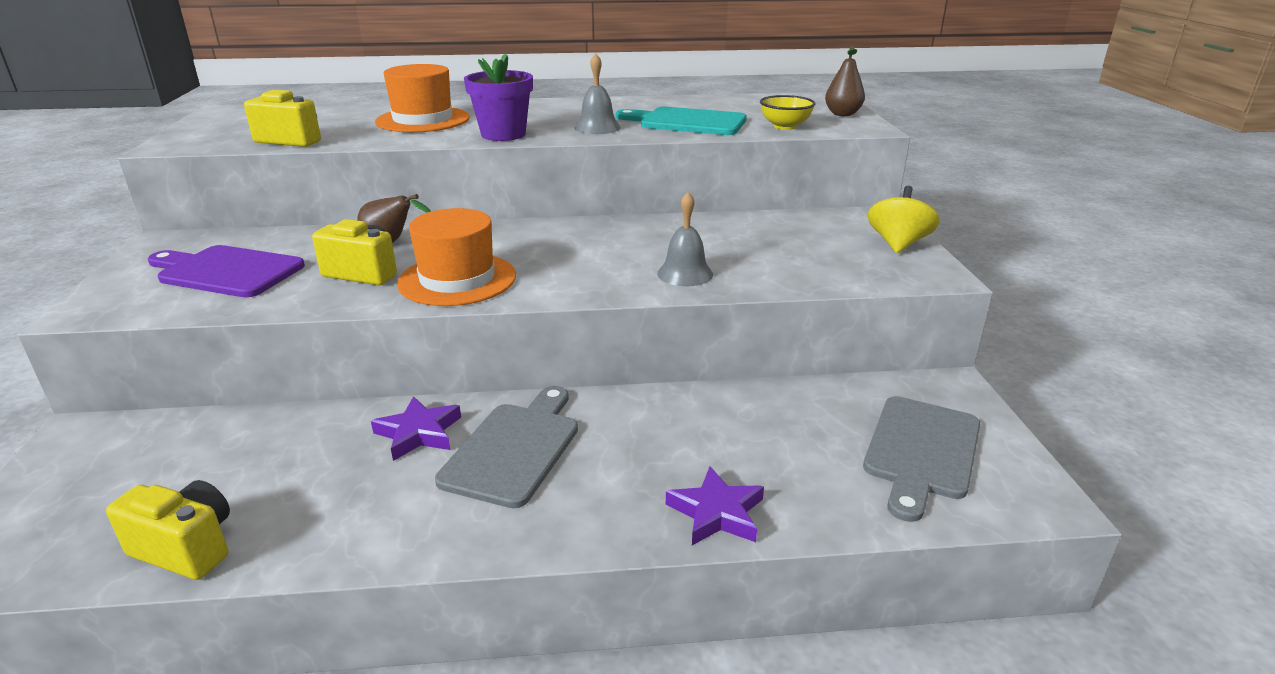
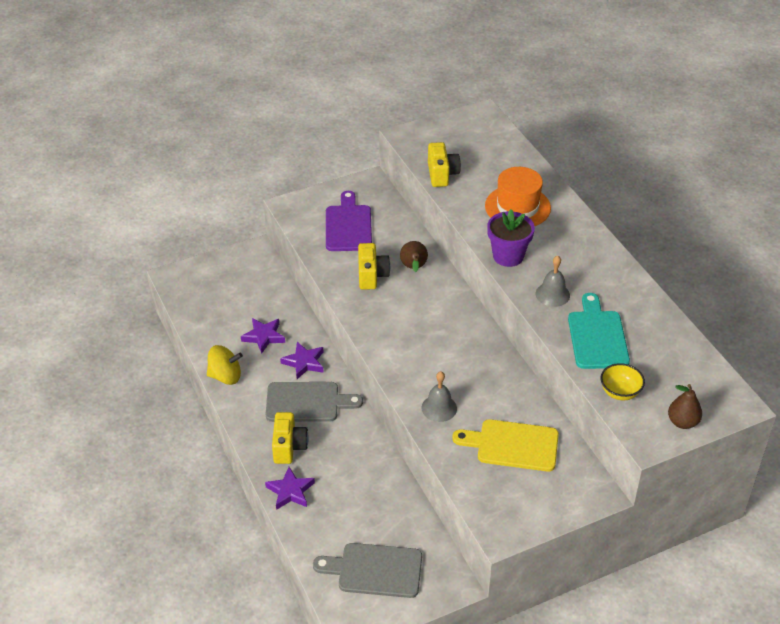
camera: 70 degrees right, 15 degrees up
(186, 548) = (205, 329): yellow camera -> yellow camera (289, 447)
(305, 468) = (264, 337): none -> purple star
(457, 279) = (383, 315): orange hat -> none
(781, 243) = (512, 445): none -> yellow cutting board
(898, 244) = (545, 509): yellow spinning top -> yellow spinning top (225, 376)

